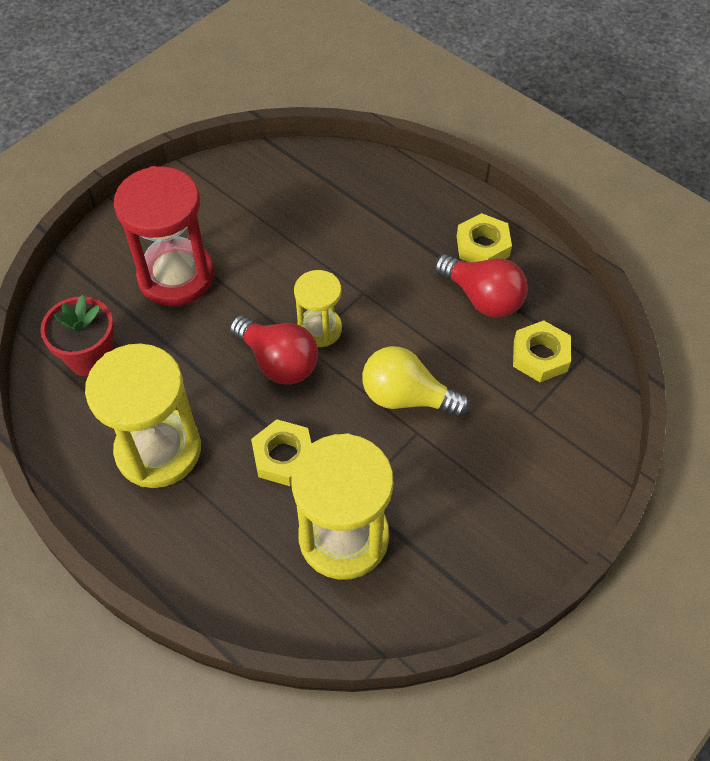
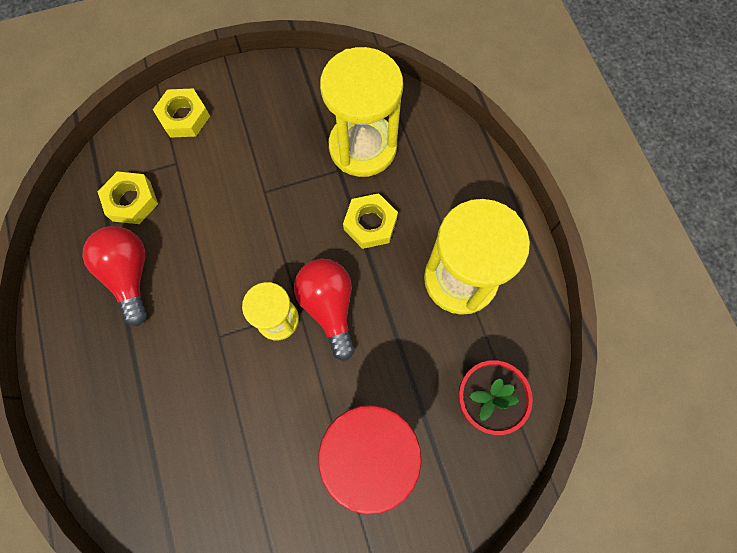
camera: 150 degrees left, 15 degrees up
(406, 397) = (252, 222): yellow light bulb -> none
(482, 246) = (86, 326): yellow nut -> yellow nut (184, 117)

